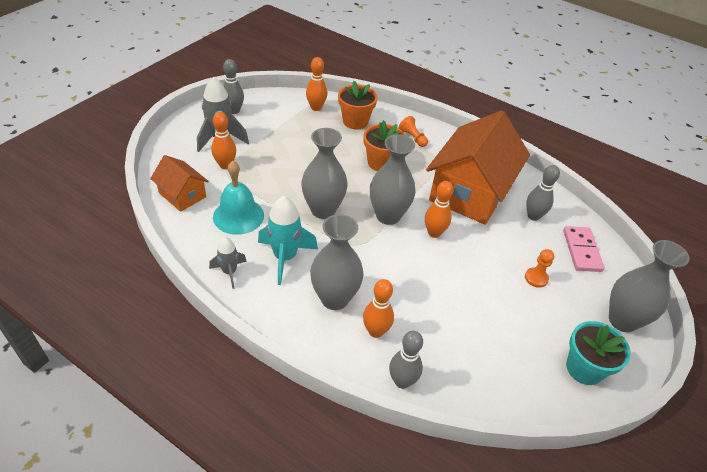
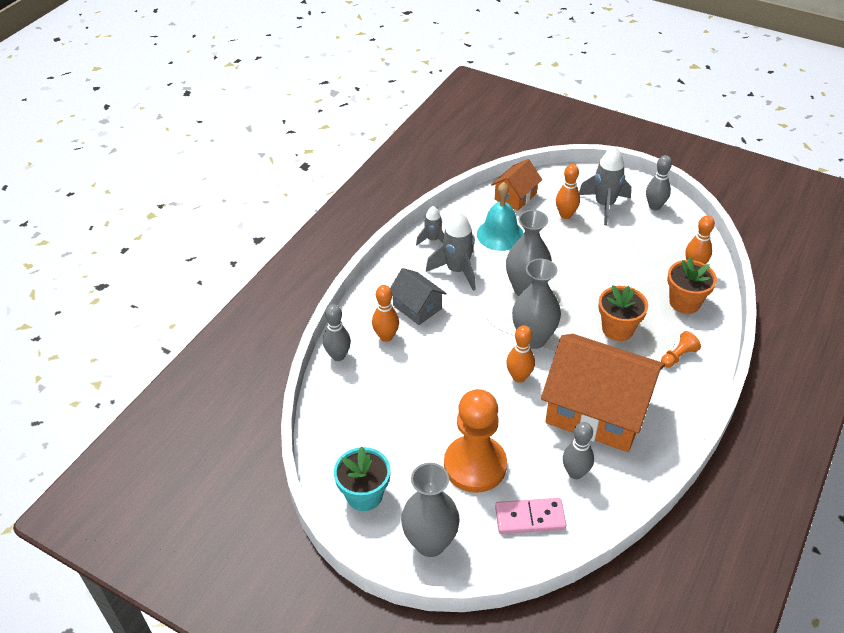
camera: 90 degrees right, 0 degrees up
(285, 257) = (457, 270): turquoise rocket -> grey rocket
(334, 298) = (417, 307): grey vase -> grey house
(536, 278) = (475, 465): orange pawn -> orange pawn, size x2.45

